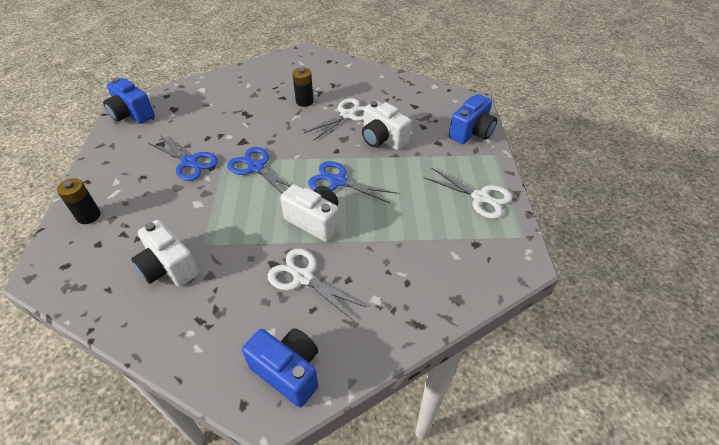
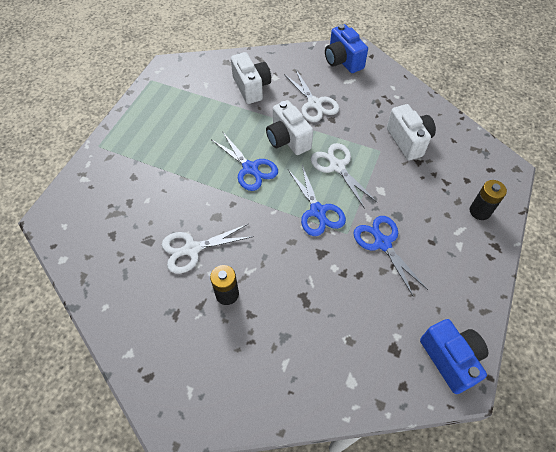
camera: 155 degrees left, 10 degrees up
(382, 139) = (180, 200): white camera -> white camera (251, 87)
(471, 132) = (93, 176): blue camera -> none
(480, 197) = (150, 114): white scissors -> white scissors (337, 166)

